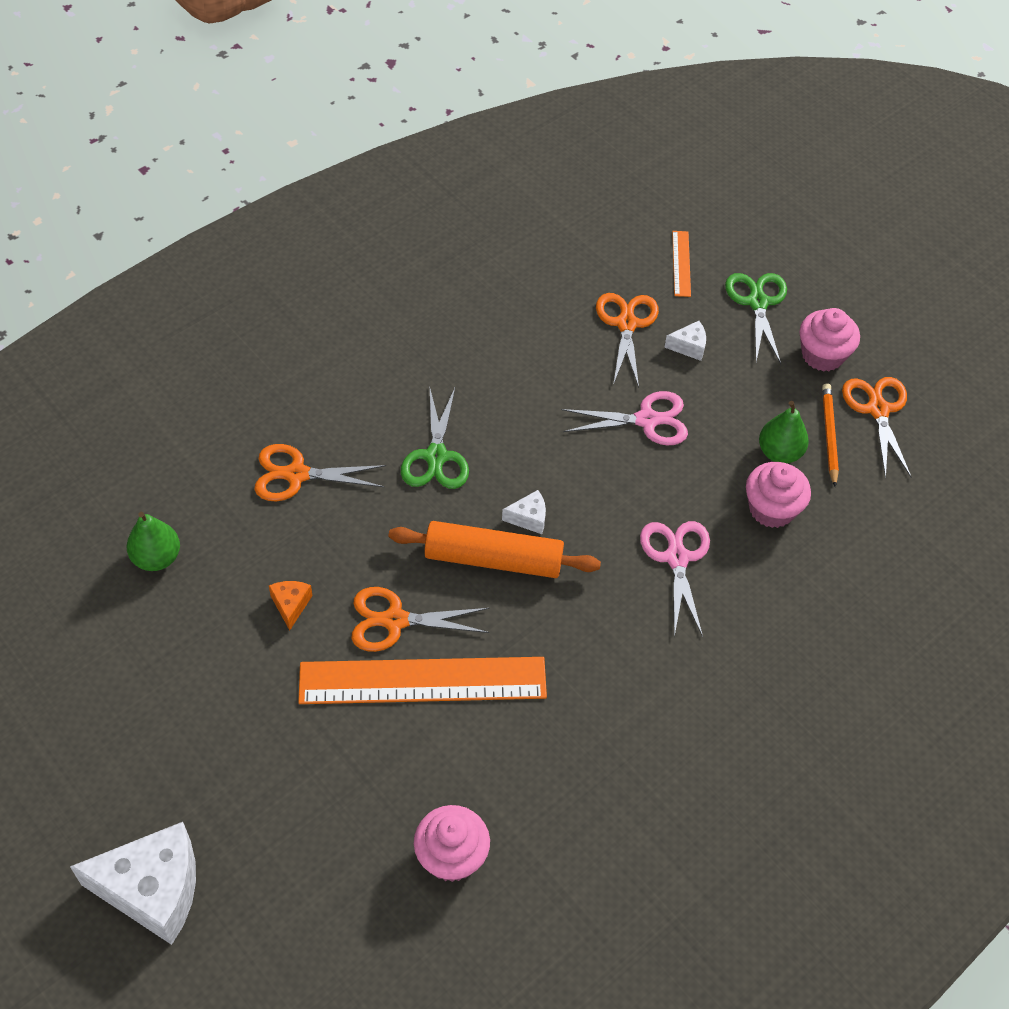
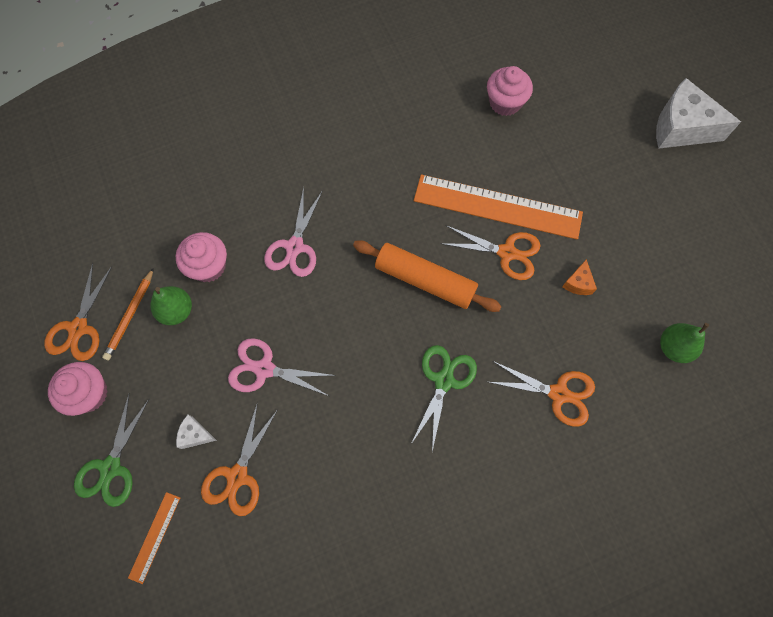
camera: 160 degrees left, 15 degrees up
(528, 518) = (389, 306): white cheese -> none

